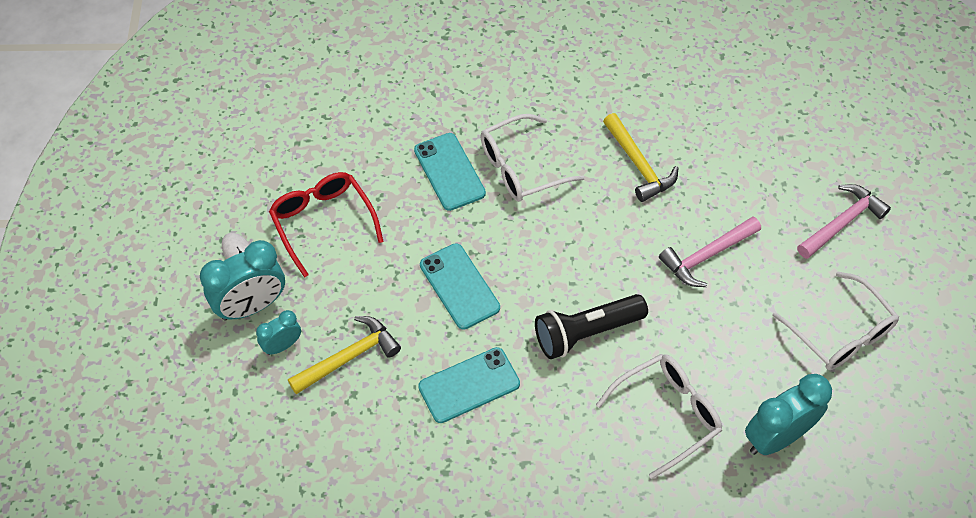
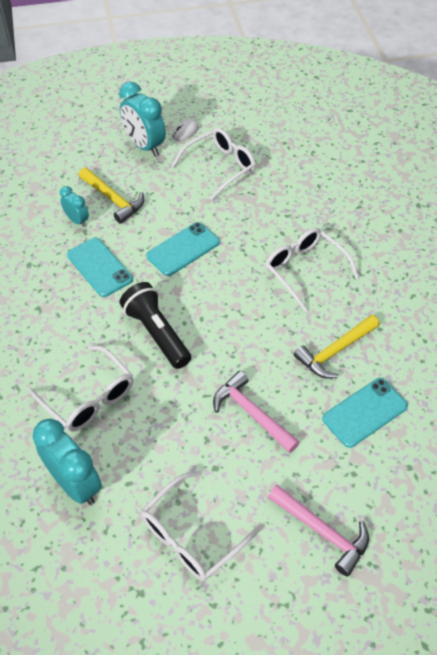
camera: 80 degrees right, 5 degrees down
(282, 345) = (117, 166): turquoise clock -> turquoise clock (77, 220)
(323, 222) = (220, 167): red glasses -> white glasses
(449, 172) = (286, 227): turquoise phone -> turquoise phone (364, 412)

